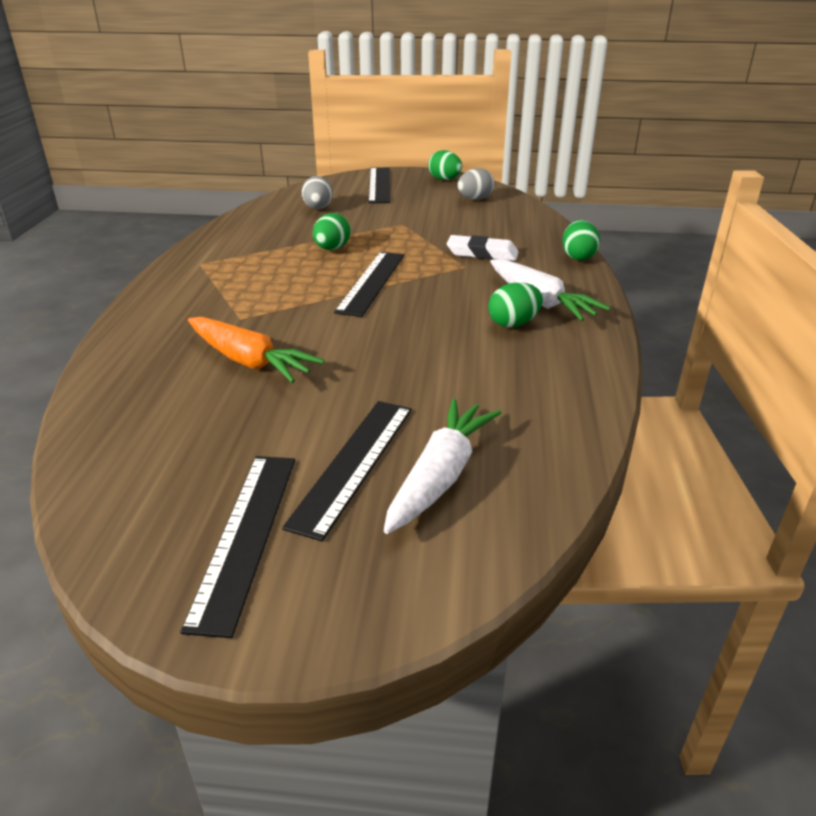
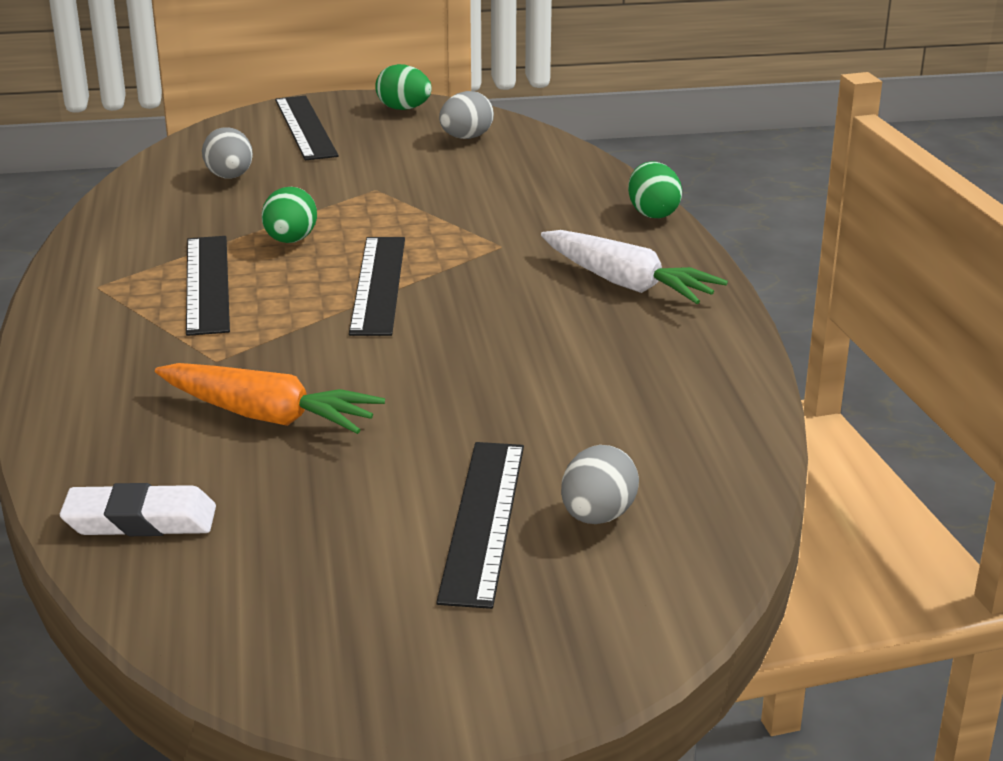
camera: 15 degrees left, 5 degrees down
(245, 535) = (395, 618): black ruler -> black ruler (207, 284)
(441, 475) = (597, 516): white carrot -> grey egg
(482, 253) = (516, 223): white eraser -> white eraser (140, 520)
(513, 324) = (604, 319): green egg -> none

